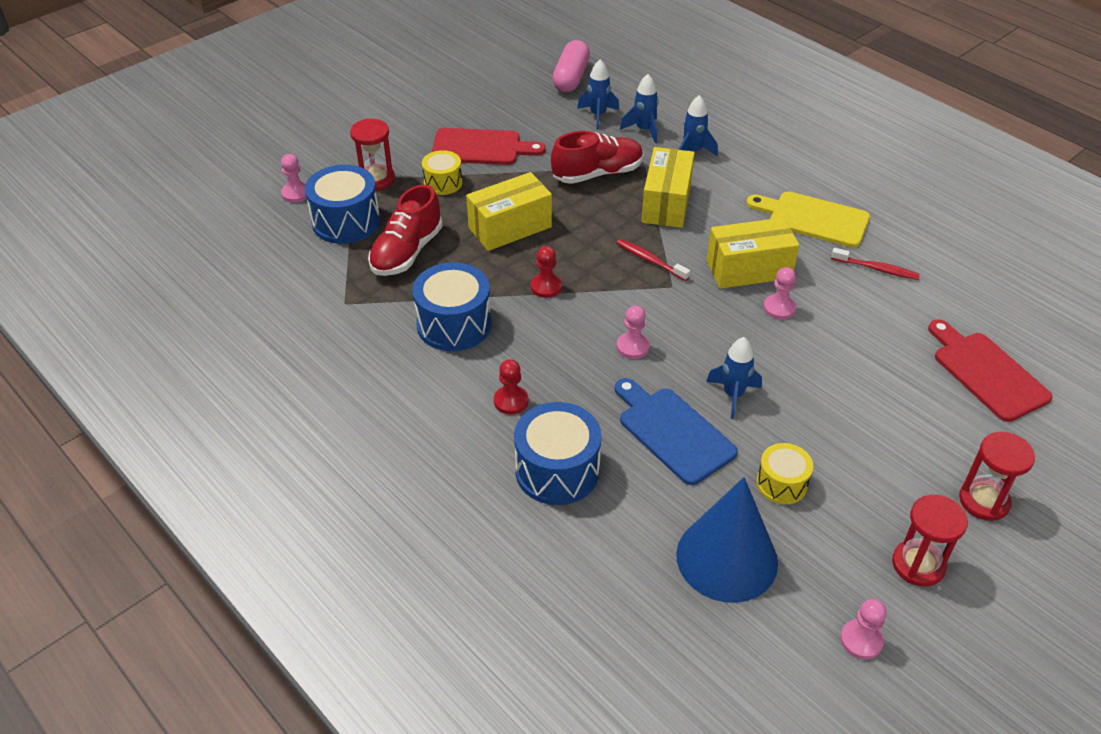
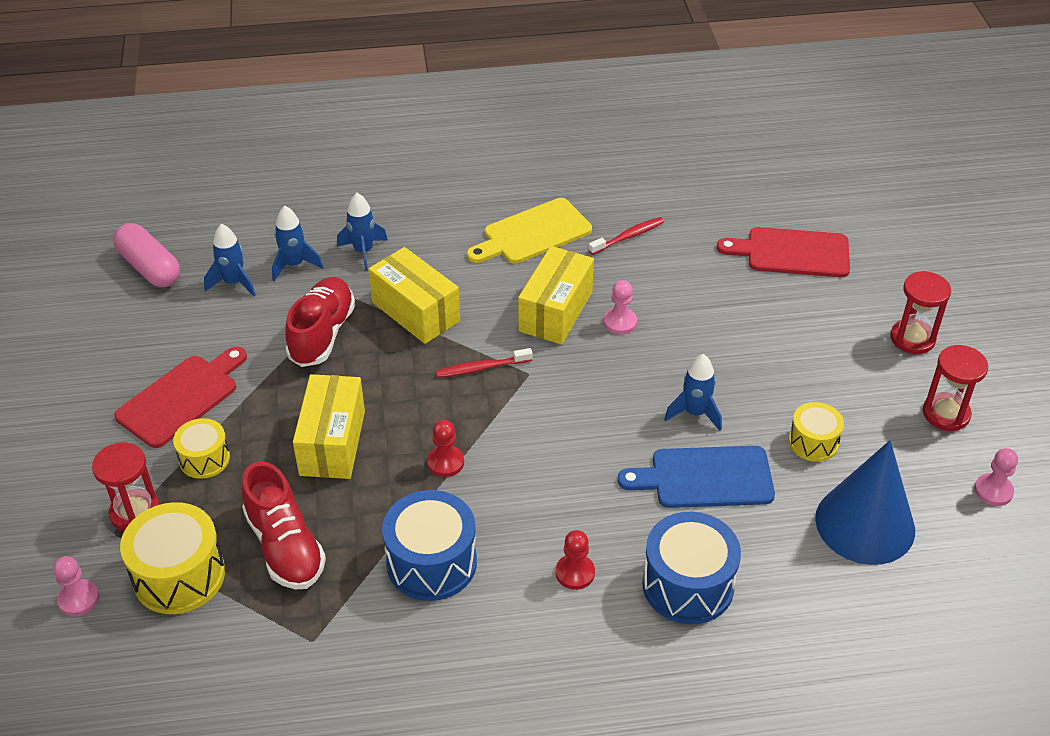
camera: 55 degrees left, 0 degrees up
(346, 221) = (179, 575): blue drum -> yellow drum
(633, 347) = (581, 445): pink pawn -> none

